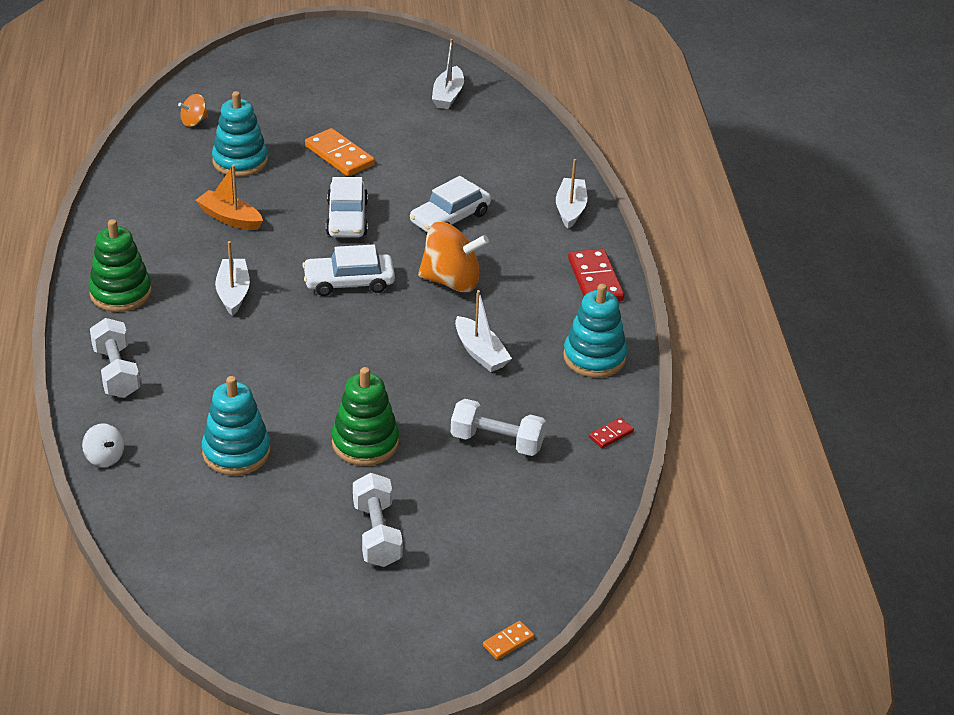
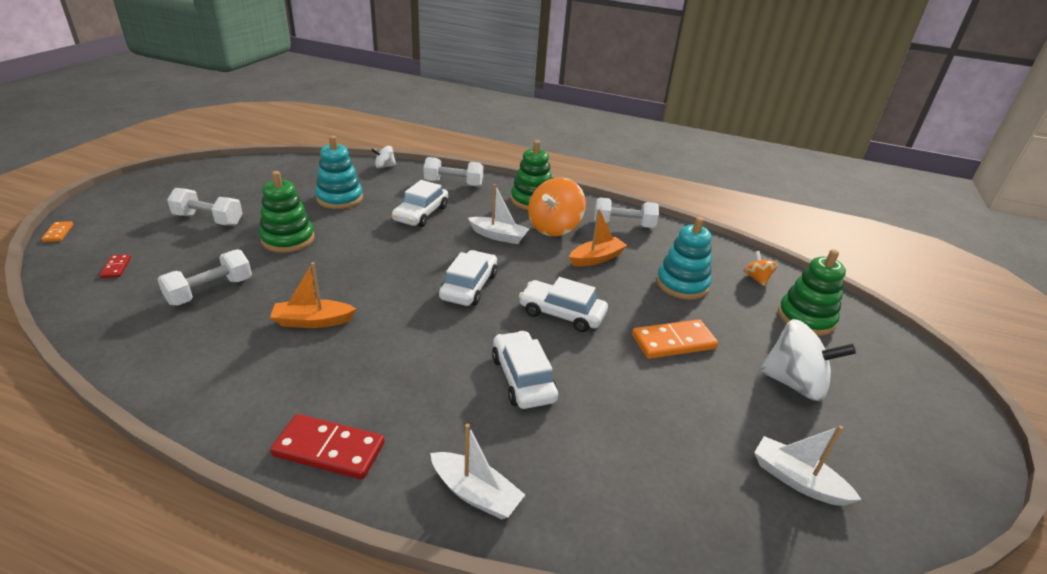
camera: 115 degrees right, 5 degrees down
(136, 214) = (623, 225): none -> white dumbbell
(224, 368) = (421, 214): none -> white car
(246, 95) = (805, 318): none -> green stacking toy
(346, 98) = (794, 383): none -> white spinning top
(451, 281) = (422, 341): orange spinning top -> orange spinning top (554, 228)
(480, 353) = (313, 321): white boat -> orange boat
(594, 357) = (223, 389): turquoise stacking toy -> none
(611, 435) = (127, 353): red domino -> red domino (116, 267)

